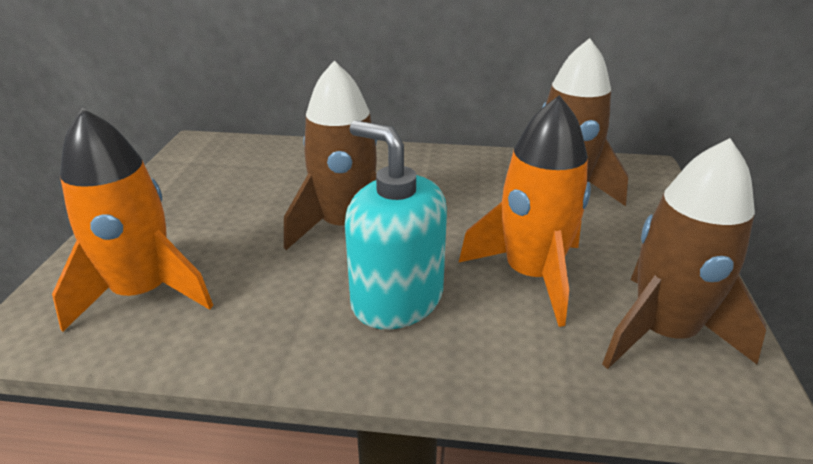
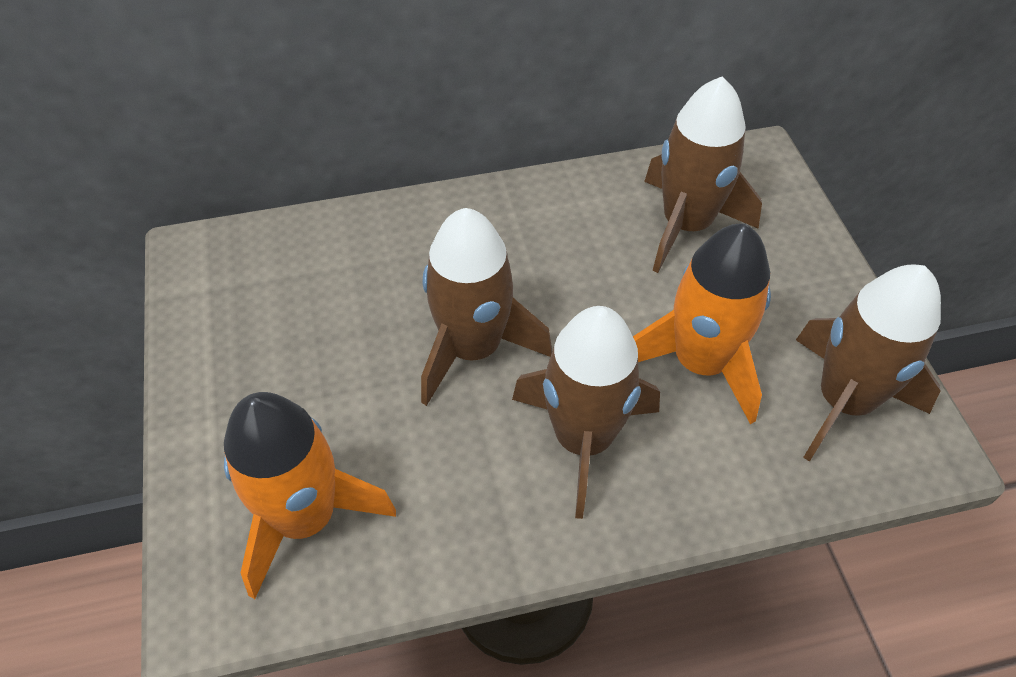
camera: 20 degrees left, 20 degrees up
(397, 299) = (582, 439): turquoise soap dispenser -> brown rocket

